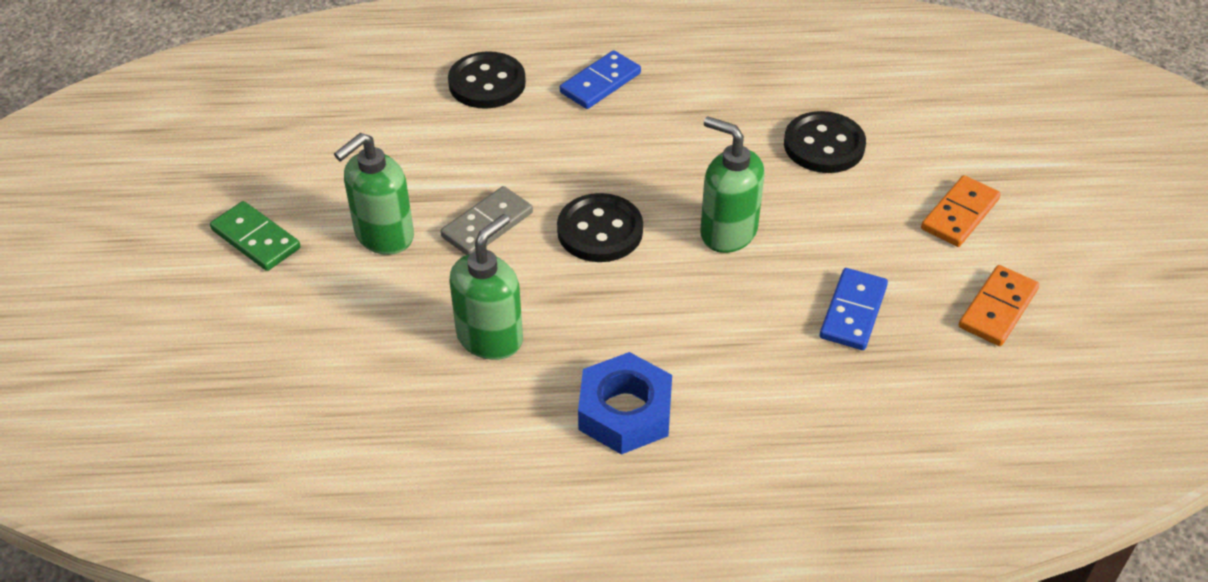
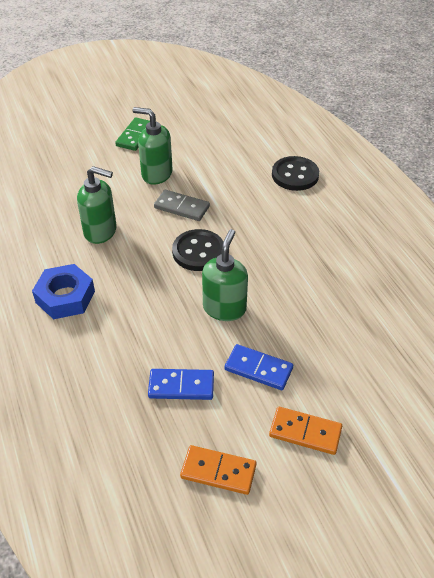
camera: 70 degrees right, 0 degrees up
(600, 83) = (325, 219): blue domino -> blue domino (258, 369)
(824, 145) = (333, 339): black button -> none

